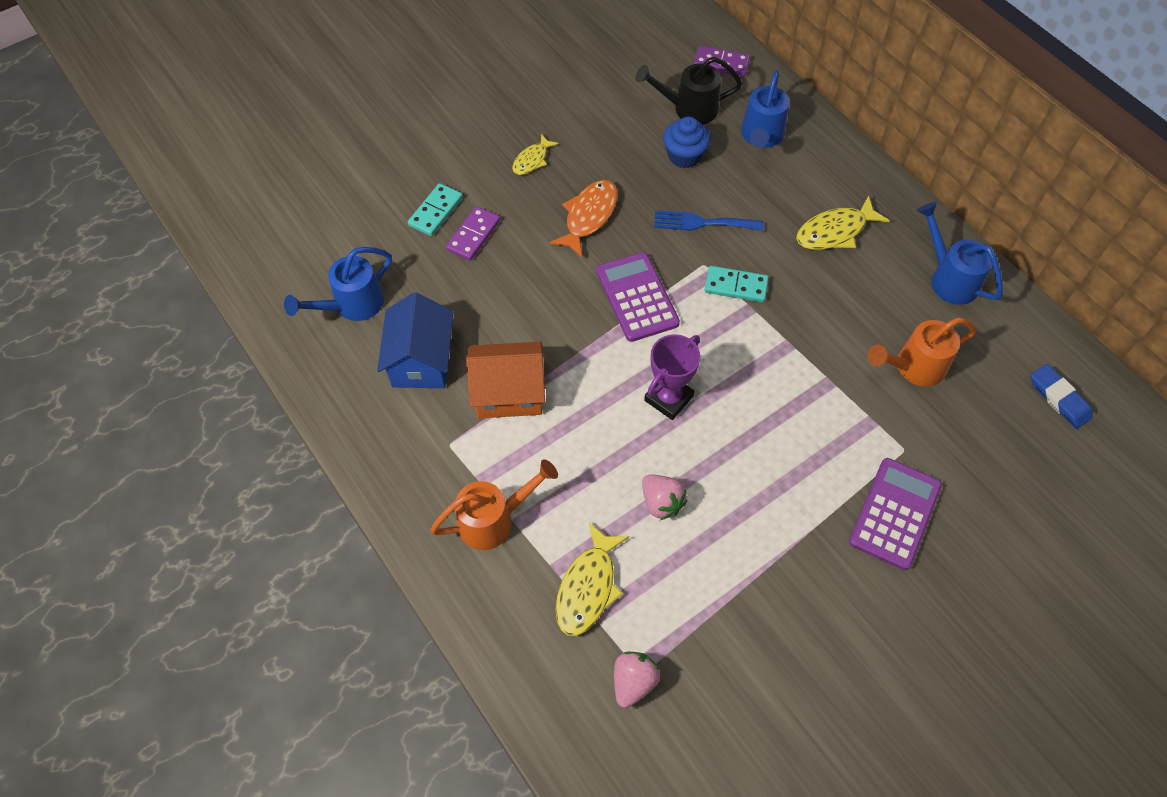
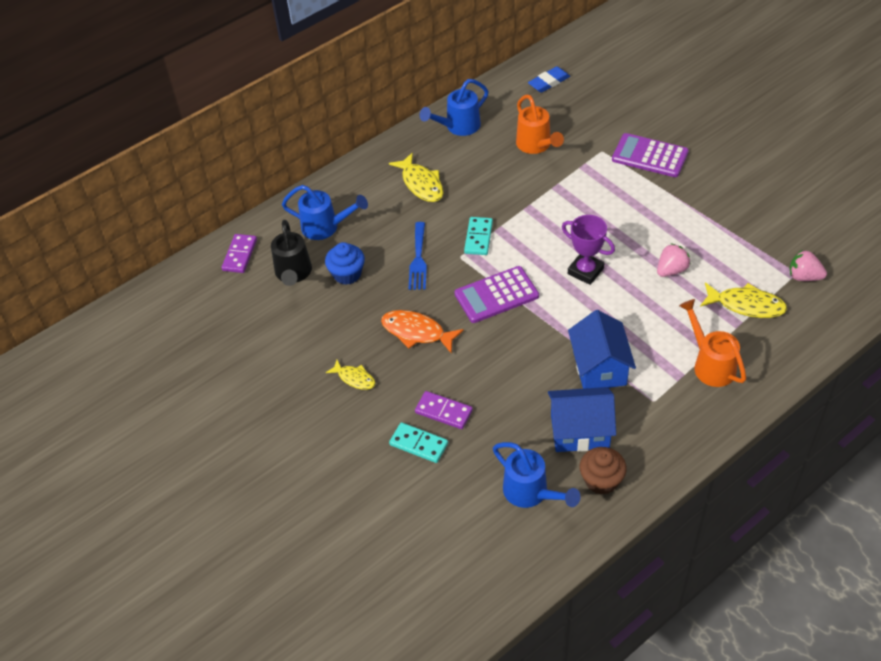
camera: 90 degrees left, 10 degrees down
(351, 373) = (601, 480): none -> brown cupcake
(509, 393) = (599, 368): orange house -> blue house

